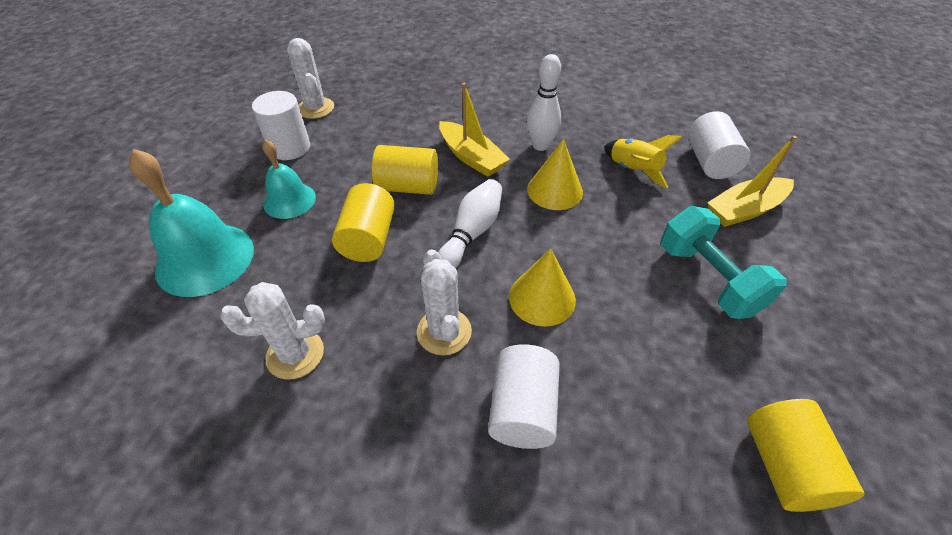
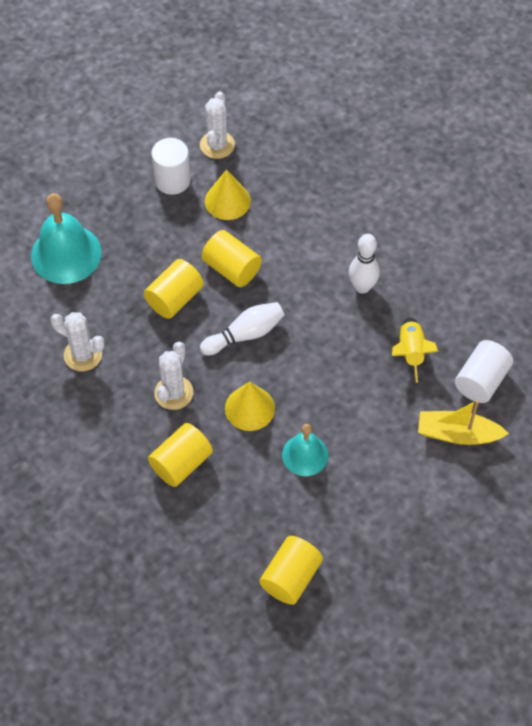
camera: 35 degrees right, 10 degrees up
(289, 200) = (143, 234): turquoise bell -> turquoise bell (305, 455)
(471, 157) = (299, 268): yellow boat -> none
(522, 409) = (181, 463): white cylinder -> yellow cylinder
(554, 190) = (333, 334): yellow cone -> yellow cone (227, 201)
(708, 279) = (369, 463): turquoise dumbbell -> none

